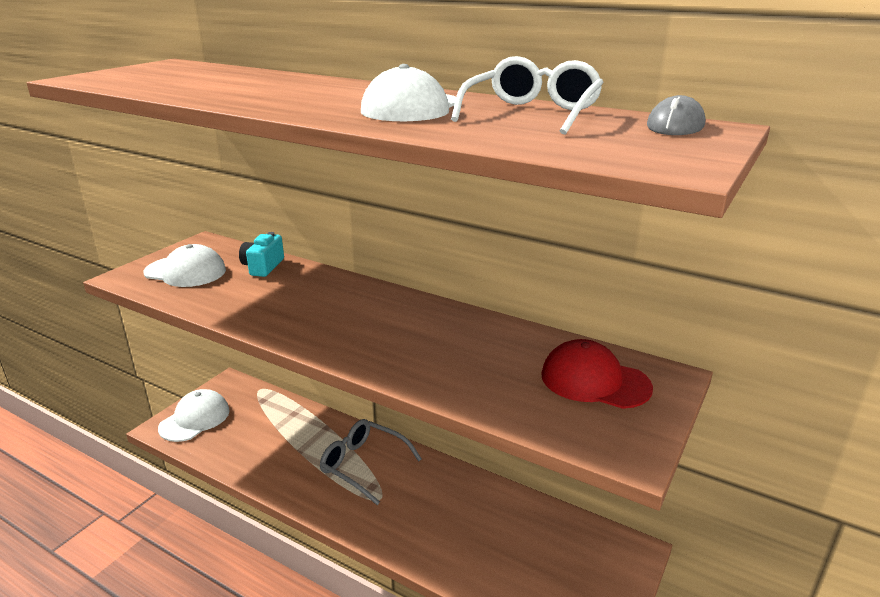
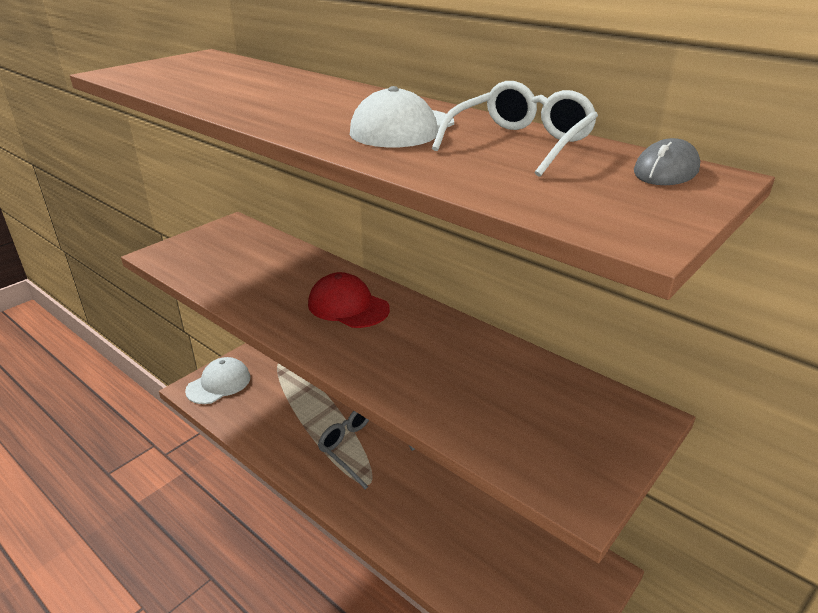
camera: 10 degrees right, 5 degrees up
(185, 271) = (210, 254): white cap -> none
(263, 267) = (280, 254): turquoise camera -> none
(594, 381) = (567, 413): red cap -> red cap (348, 306)

